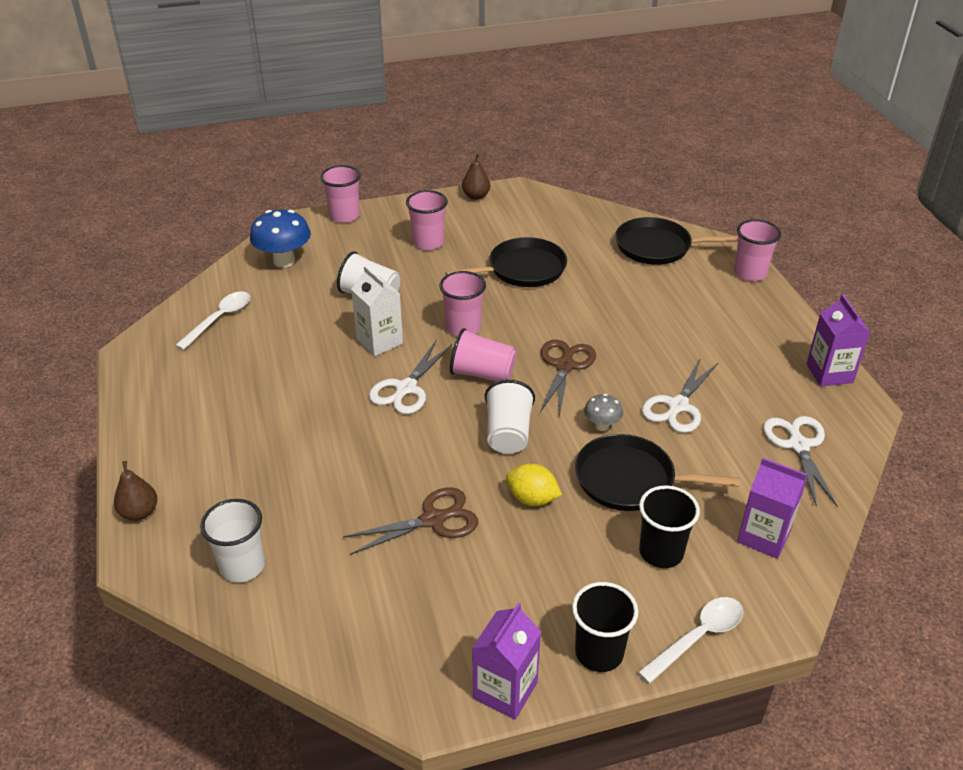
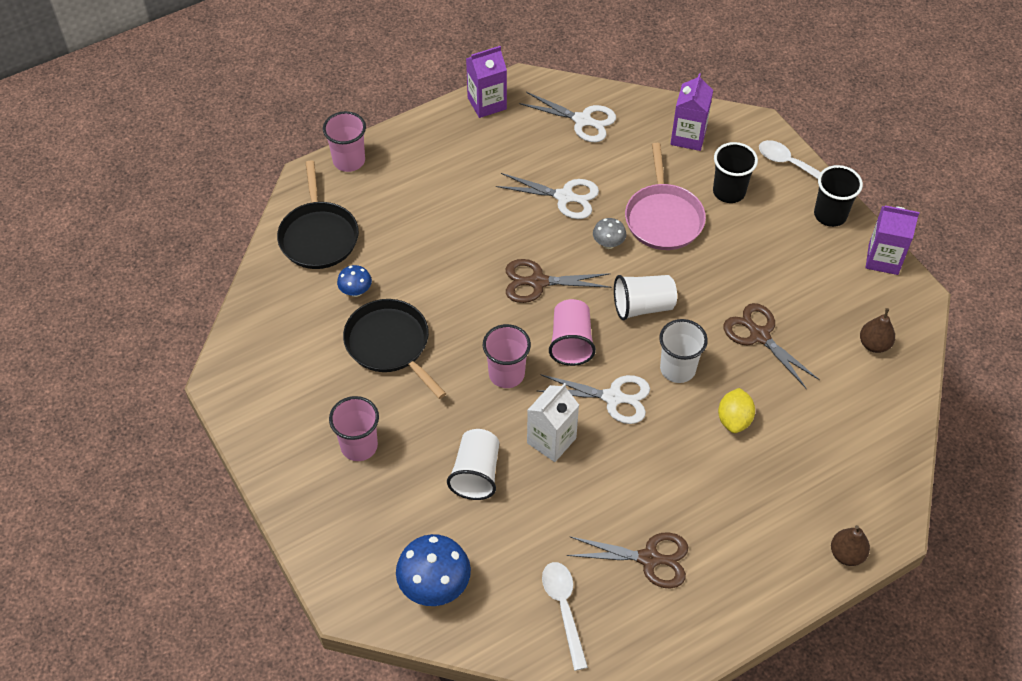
camera: 105 degrees left, 15 degrees up
(219, 319) = (564, 609): white spoon -> white spoon turned 60 degrees clockwise
(229, 376) = (650, 559): none -> brown scissors
(242, 566) = (862, 451): white cup -> white cup (677, 369)
(344, 216) = (320, 554): pink cup -> none
(476, 196) = (245, 422): brown pear -> brown pear (874, 344)
(532, 499) = (709, 276): yellow lemon -> yellow lemon (734, 419)
(587, 259) = (356, 291): none -> blue mushroom
(630, 480) = (663, 217): black pan -> pink pan
(798, 445) = (583, 121): white scissors -> white scissors turned 135 degrees counterclockwise

